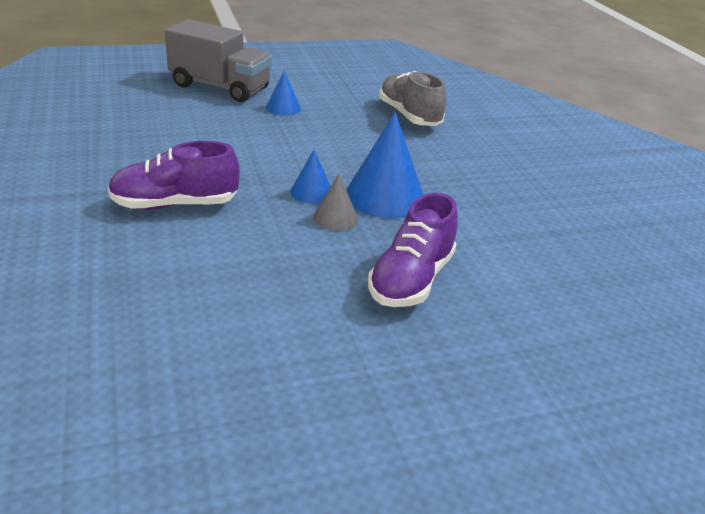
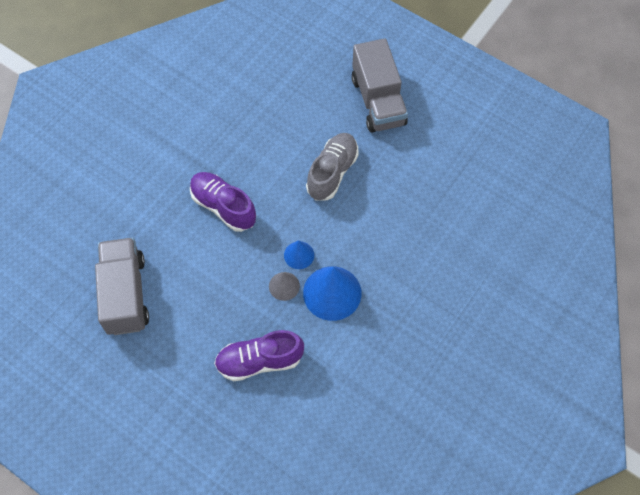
camera: 55 degrees right, 30 degrees up
(161, 338) = (125, 294): none -> grey truck
(283, 108) = (388, 157): blue cone -> none
(409, 116) = (460, 231): grey shoe -> grey shoe (332, 172)

